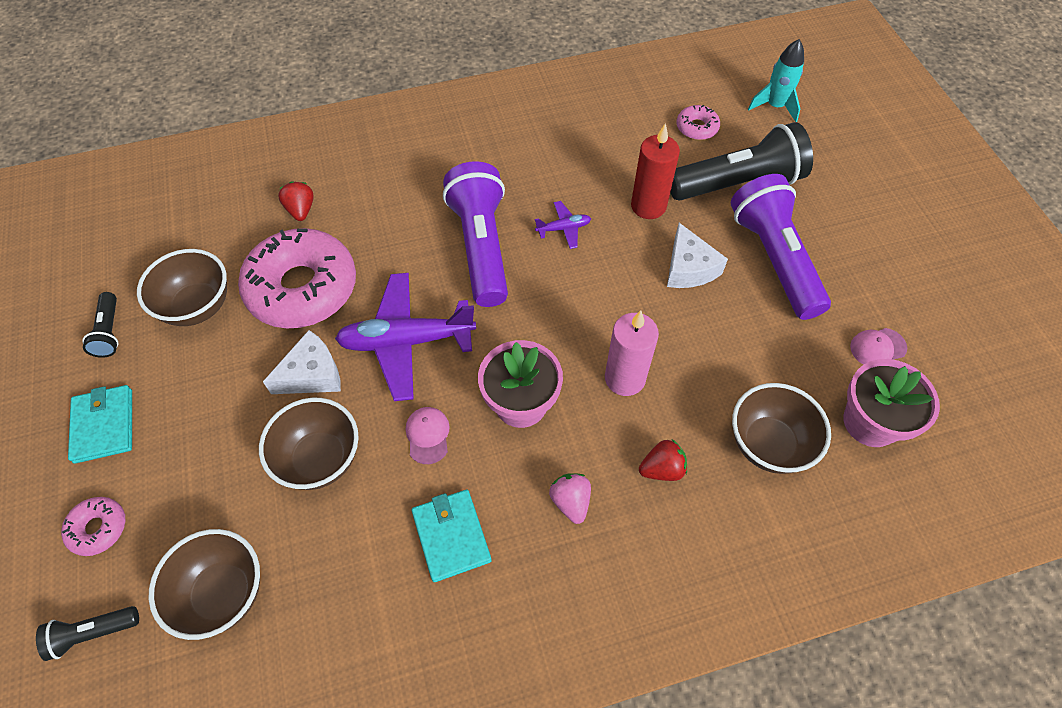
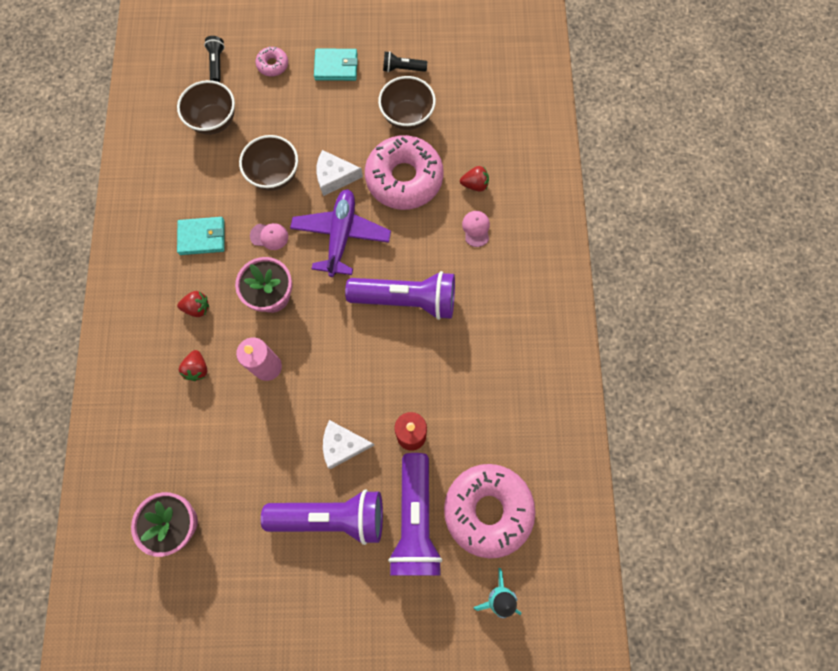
camera: 105 degrees right, 15 degrees up
(312, 374) = (334, 177): white cheese -> white cheese turned 105 degrees clockwise
(563, 228) = (407, 363): purple plane -> none
(570, 502) = (197, 308): pink strawberry -> red strawberry
(696, 128) = (487, 510): pink donut -> pink donut, size x2.28
(738, 183) = (415, 520): black flashlight -> purple flashlight
(768, 444) = (188, 444): brown bowl -> none
(877, 347) = (230, 560): pink cap -> pink cap (476, 229)

